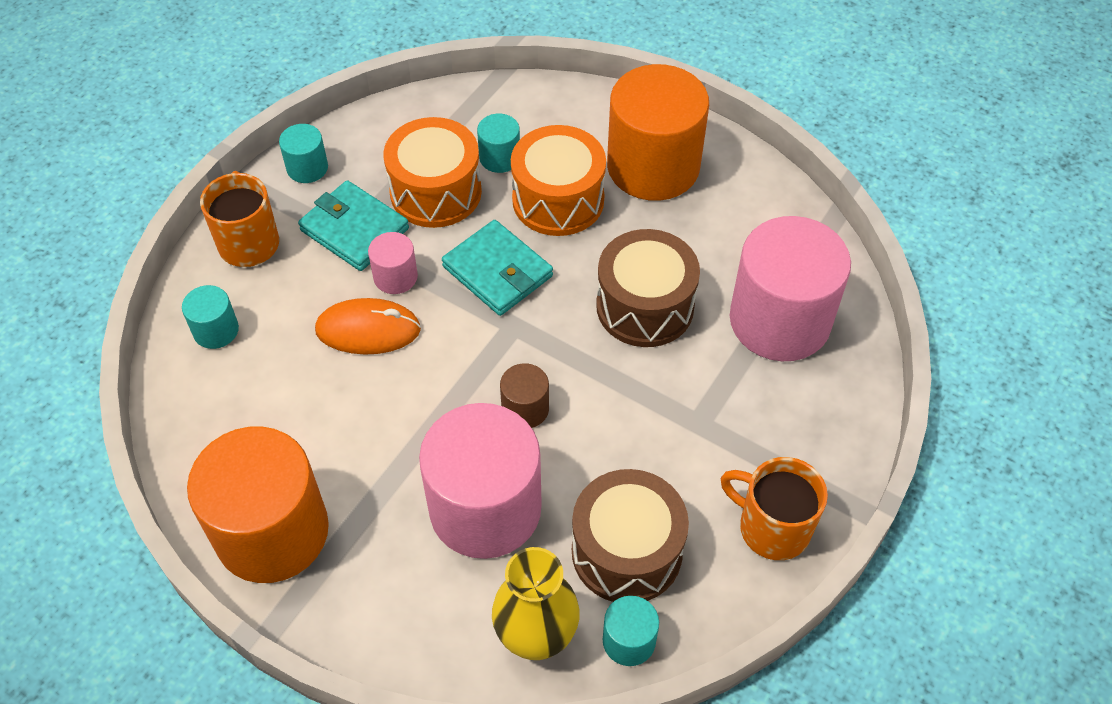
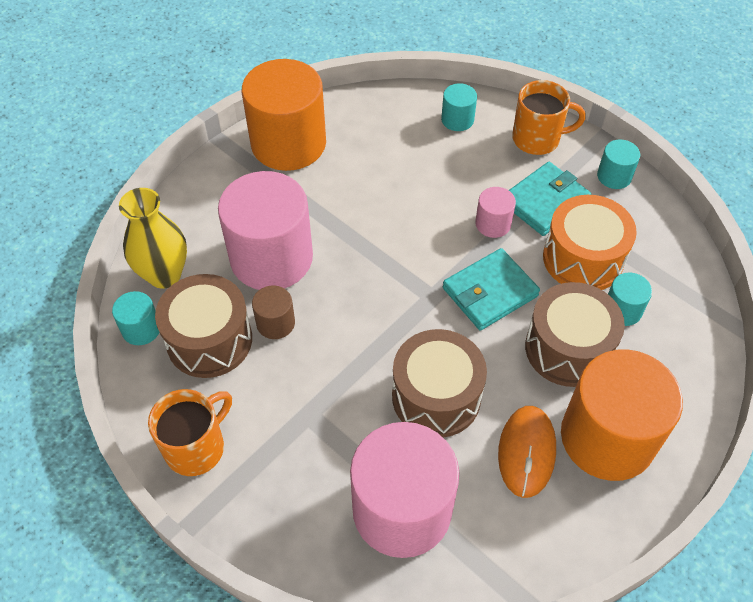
camera: 100 degrees right, 0 degrees up
(368, 330) = (443, 203): orange mouse -> orange mouse (526, 452)
(525, 409) = (350, 293): brown cylinder -> brown cylinder (275, 323)
(558, 200) = (568, 348): orange drum -> brown drum

